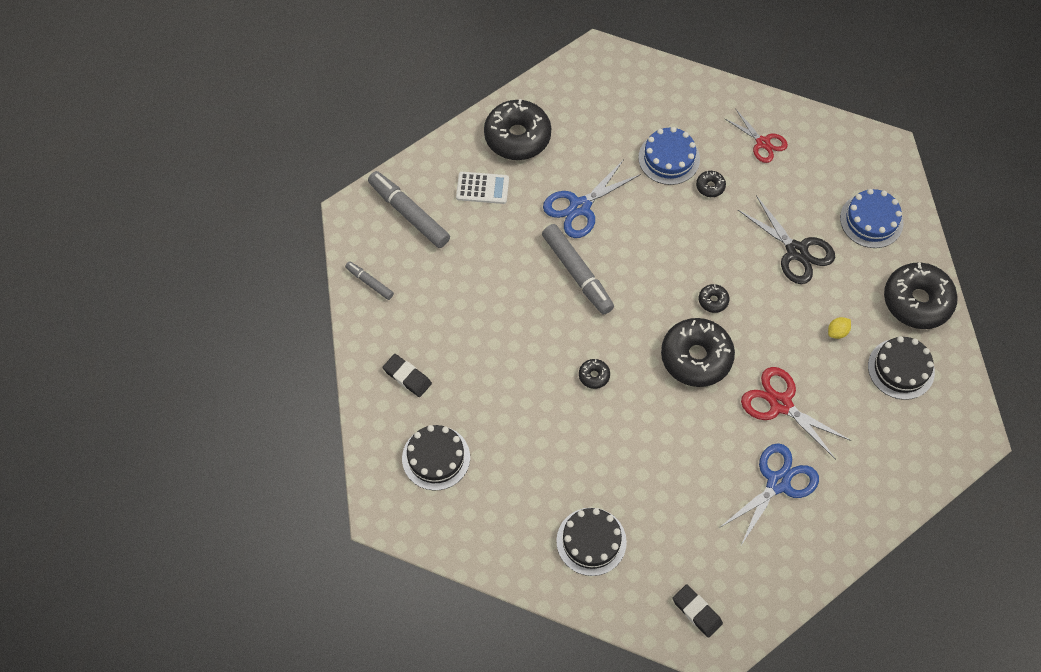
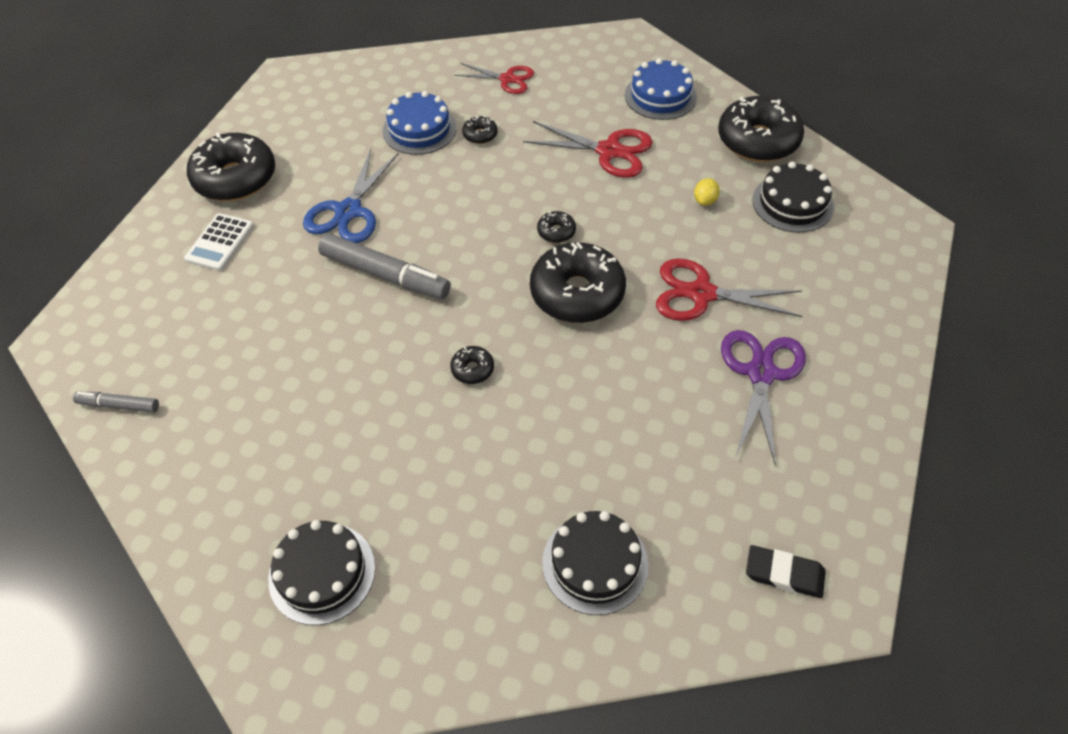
camera: 30 degrees left, 10 degrees down
(407, 377) = (227, 491): black eraser -> none
(409, 214) = (137, 307): grey marker -> none
(482, 188) = (220, 242): white calculator -> white calculator turned 135 degrees clockwise
(778, 483) = (761, 373): blue scissors -> purple scissors
(796, 251) = (609, 151): black scissors -> red scissors

